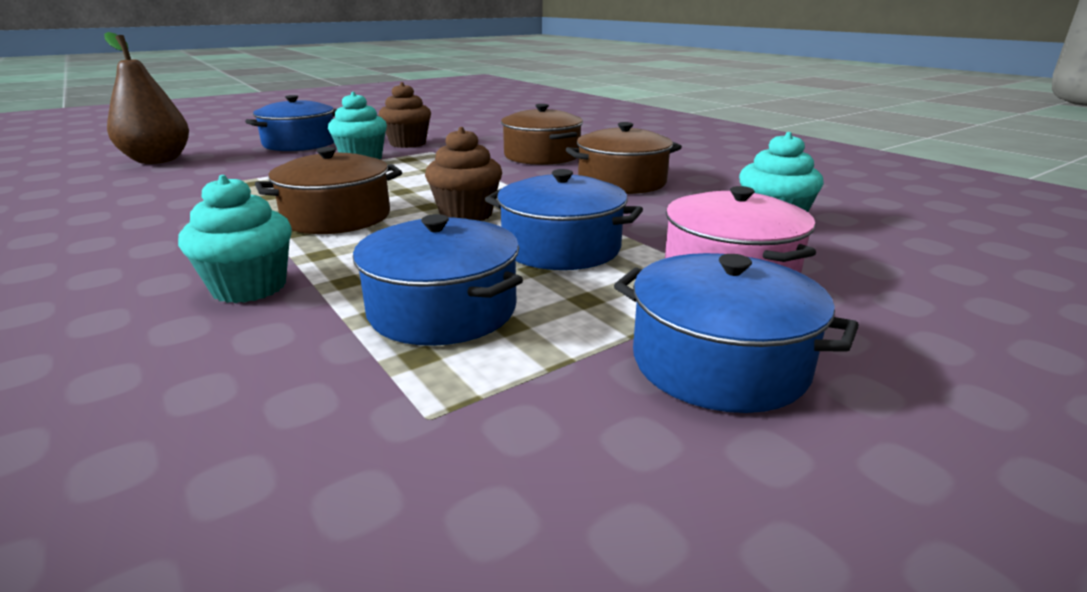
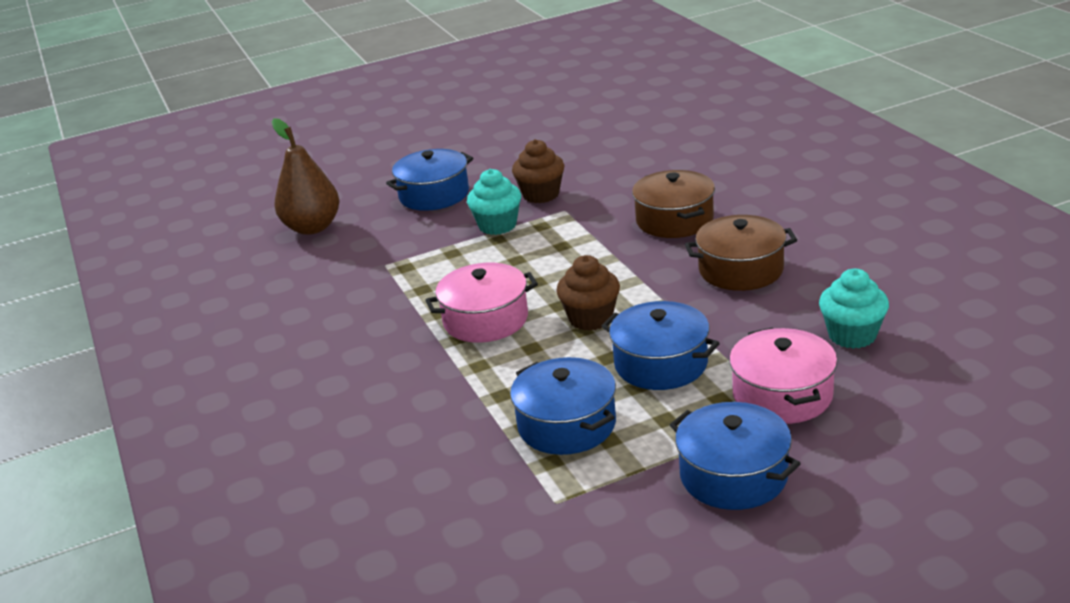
camera: 15 degrees right, 5 degrees up
(249, 287) = (437, 399): turquoise cupcake -> none
(337, 217) = (485, 320): brown pot -> pink pot

